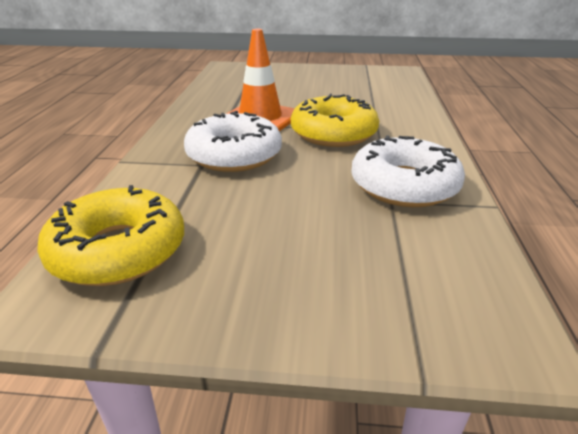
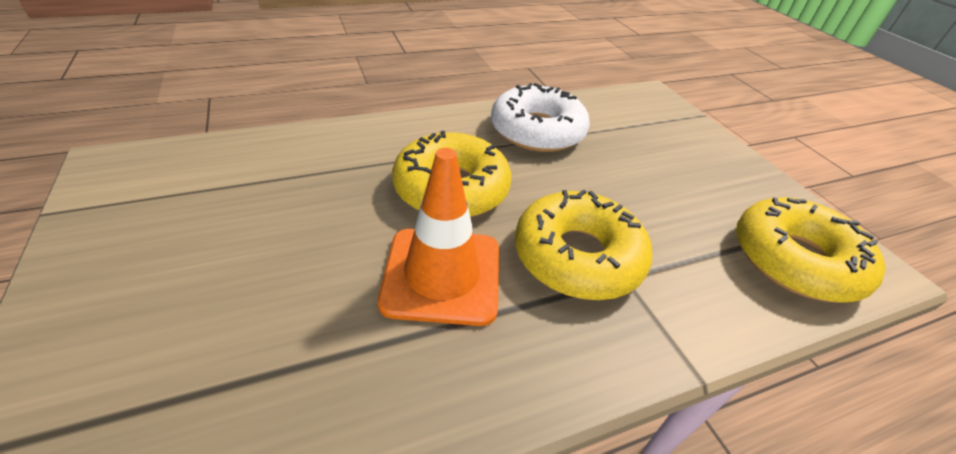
camera: 120 degrees left, 10 degrees up
(234, 155) = (577, 256): white donut -> yellow donut

